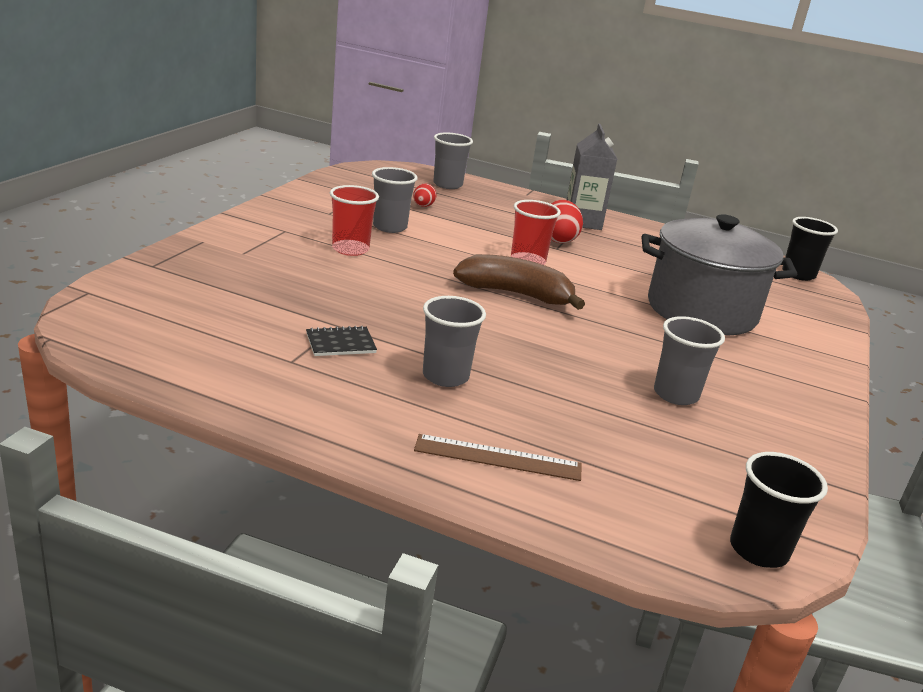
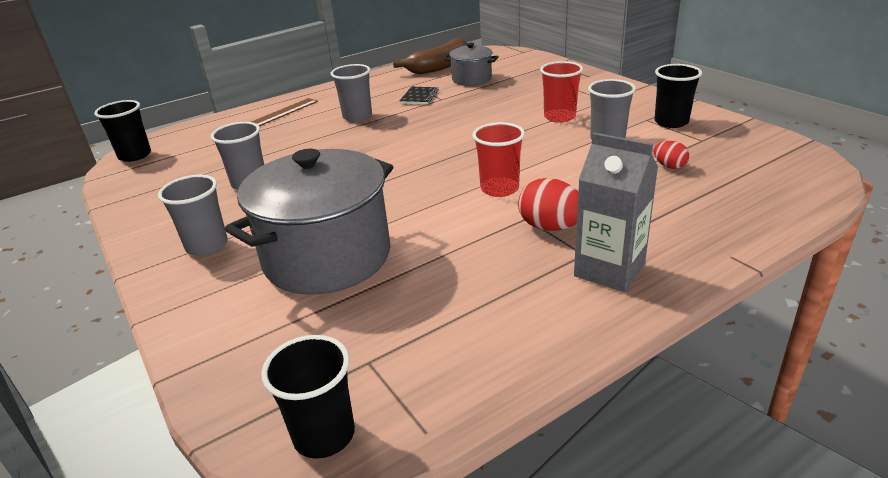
camera: 130 degrees right, 5 degrees up
(244, 315) = (471, 79): none -> grey pot
(329, 204) = (671, 122): none -> black cup
(447, 184) = (758, 198): grey cup -> grey cup (207, 245)
(516, 294) = (439, 164): brown banana -> brown banana (439, 66)

